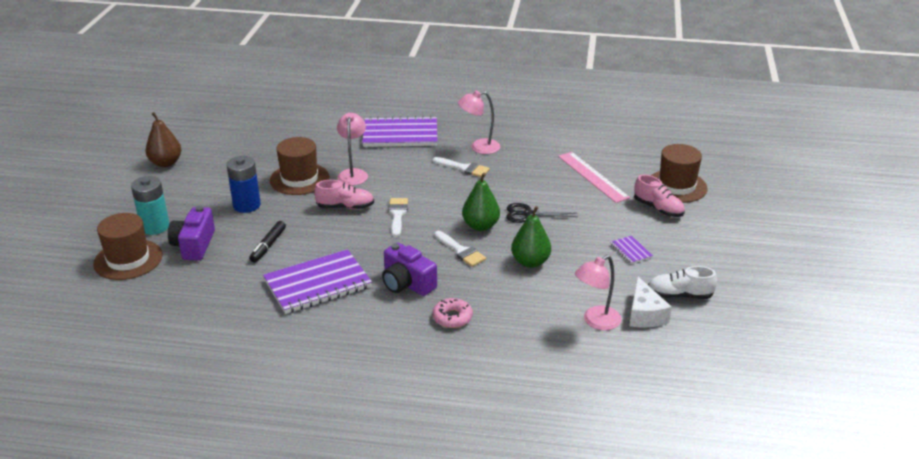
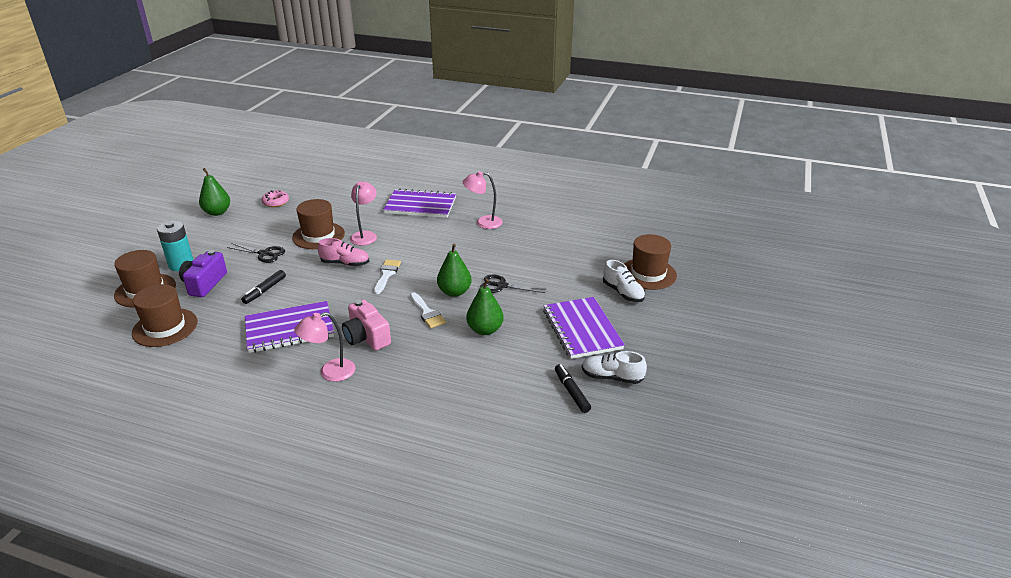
camera: 10 degrees right, 0 degrees up
(166, 163) = (217, 212): brown pear -> green pear
(174, 297) = (165, 327): none -> brown hat
(247, 205) = (264, 254): blue battery -> black scissors
(407, 283) = (366, 337): purple camera -> pink camera
(452, 317) = (392, 374): pink donut -> pink donut (275, 202)
(464, 168) = (462, 239): white brush -> none
(593, 176) = (574, 257): pink ruler -> none
(596, 322) = (522, 393): pink lamp -> pink lamp (330, 372)
(631, 251) = (582, 329): purple notebook -> purple notebook, size x2.30
(645, 314) = (571, 392): white cheese -> black marker
(658, 209) = (623, 293): pink shoe -> white shoe

